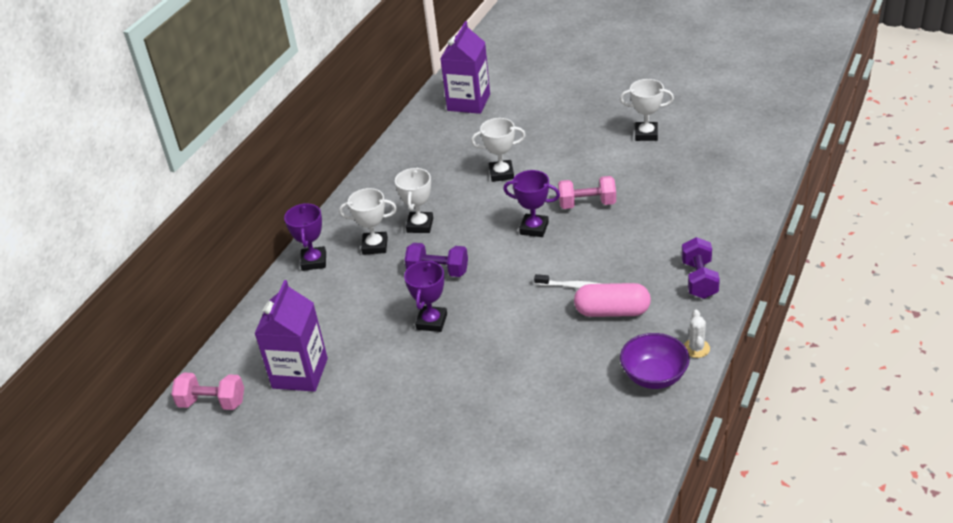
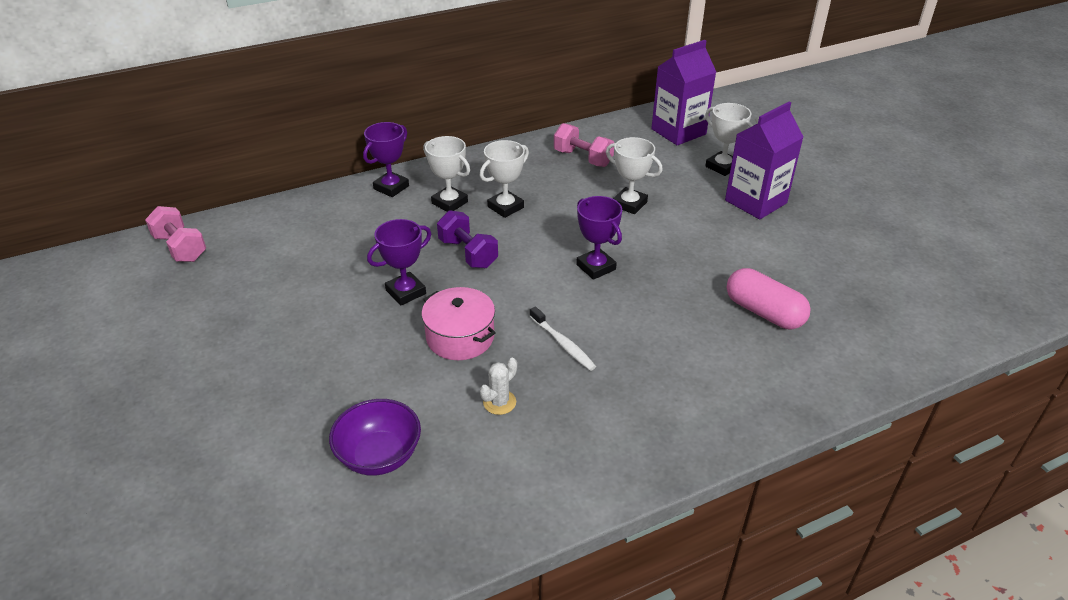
camera: 35 degrees right, 0 degrees up
(300, 373) = (261, 267): purple carton -> purple carton (755, 202)
(508, 324) = (460, 337): none -> pink pot
(587, 204) = (673, 275): pink dumbbell -> pink dumbbell (583, 158)
(612, 312) = (565, 391): pink capsule -> pink capsule (764, 312)
(646, 134) = (815, 245): white trophy -> white trophy (722, 167)
(654, 376) = (521, 486): purple bowl -> purple bowl (379, 456)
(696, 348) = (600, 489): white cactus -> white cactus (499, 402)
(699, 279) = (693, 420): purple dumbbell -> none

